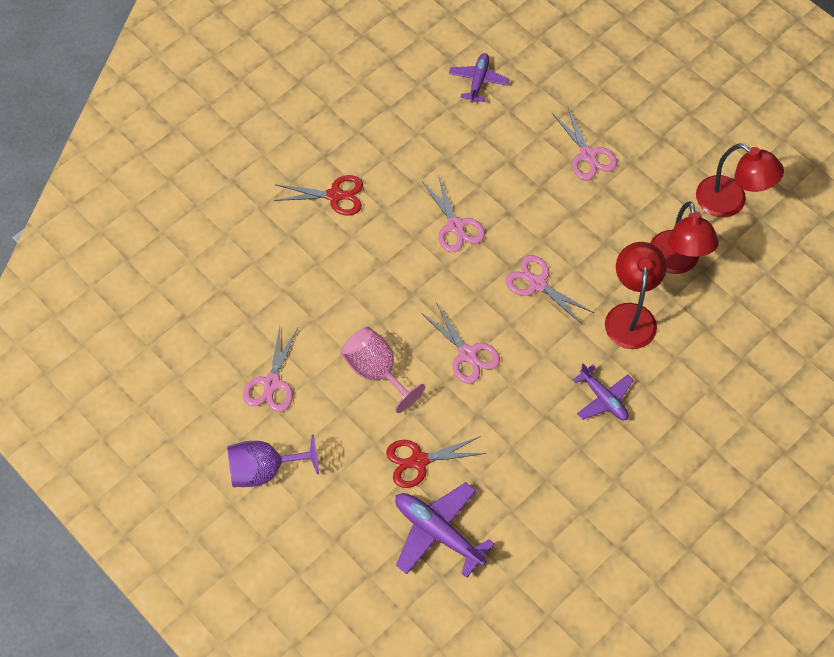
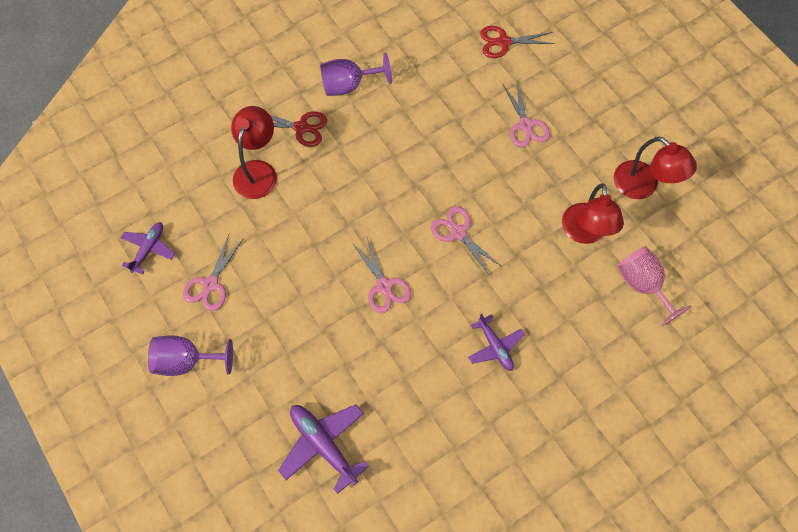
camera: 10 degrees right, 5 degrees up
(376, 371) = (302, 288): pink goblet -> pink goblet (642, 285)
(378, 140) = (348, 85): none -> purple goblet
(419, 461) = (321, 376): red scissors -> red scissors (503, 42)
(456, 226) = (398, 170): pink scissors -> none
(478, 81) = (444, 46): purple plane -> purple plane (148, 249)
(630, 315) = (534, 274): red lamp -> red lamp (258, 171)

